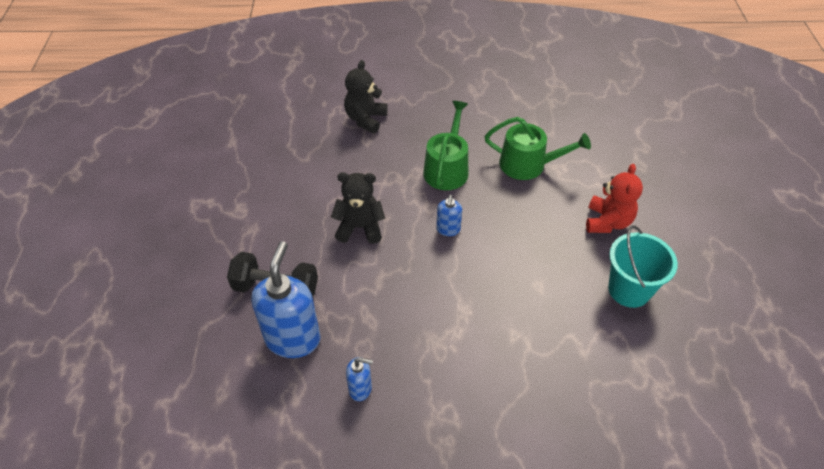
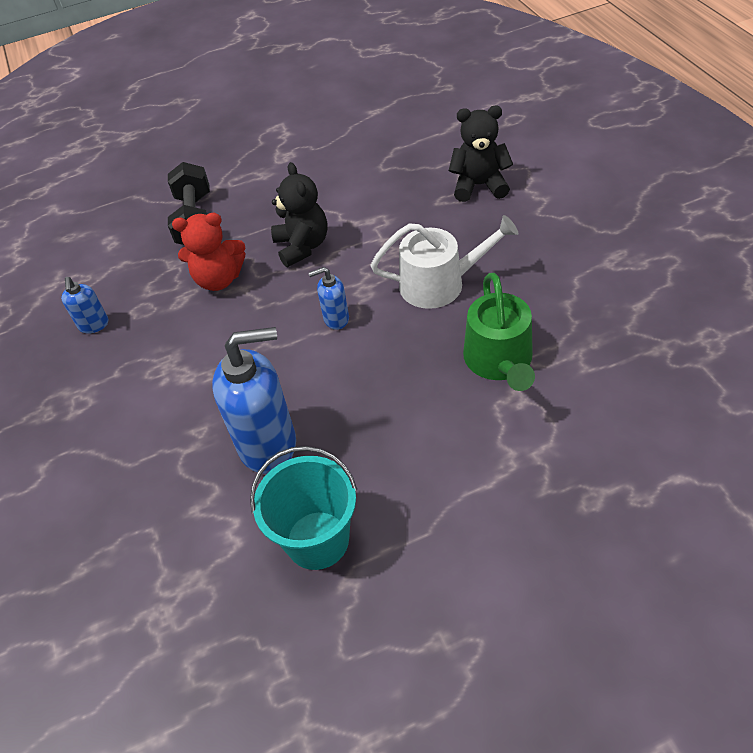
camera: 75 degrees right, 0 degrees up
(293, 339) = (139, 256): blue soap dispenser -> blue soap dispenser (268, 445)
(447, 168) = (440, 283): green watering can -> white watering can
(607, 222) = (437, 483): red teddy bear -> red teddy bear (219, 279)

